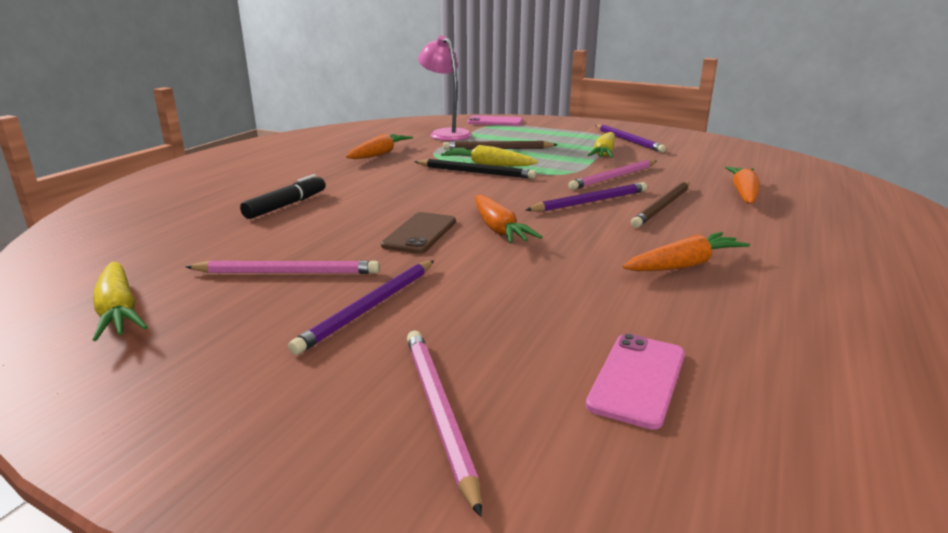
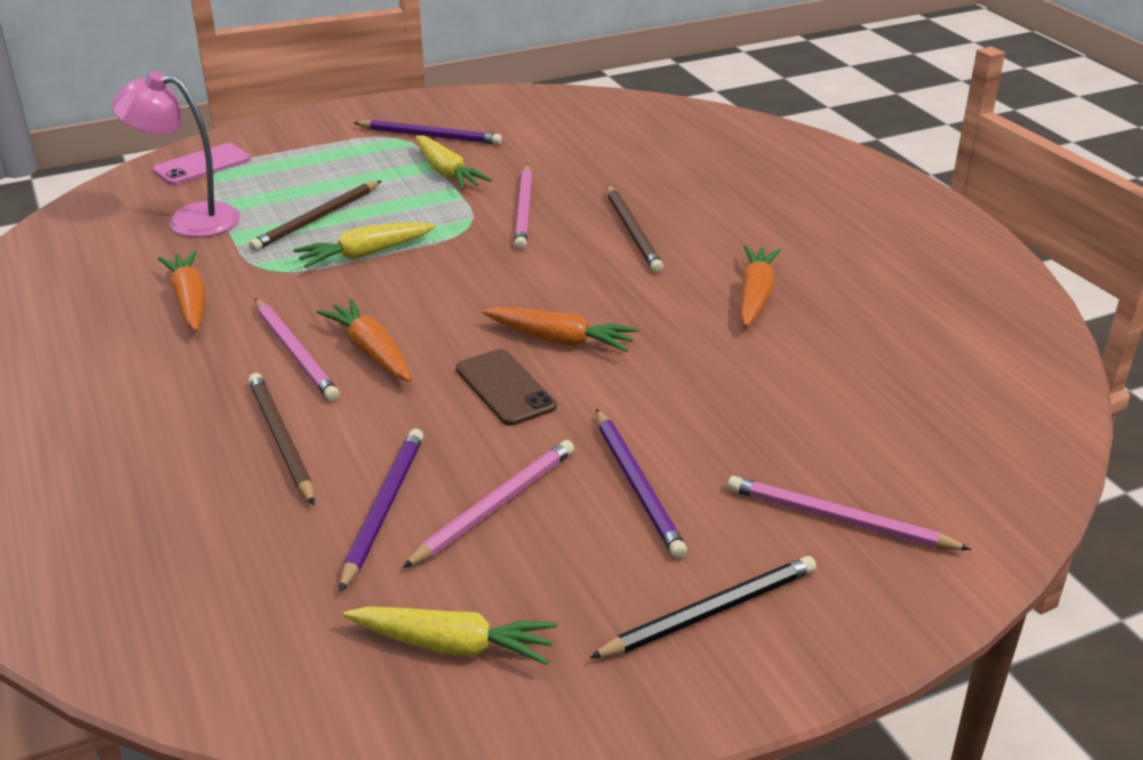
camera: 50 degrees left, 10 degrees up
(286, 205) = (281, 440): black marker -> brown pencil
(370, 183) = (295, 353): none -> pink pencil
(475, 172) = (375, 272): black pencil -> black pencil (710, 612)
(590, 201) = (566, 257): purple pencil -> purple pencil (383, 508)
(637, 379) = (886, 416): pink phone -> none
(743, 193) = (662, 178): orange carrot -> orange carrot (371, 351)

